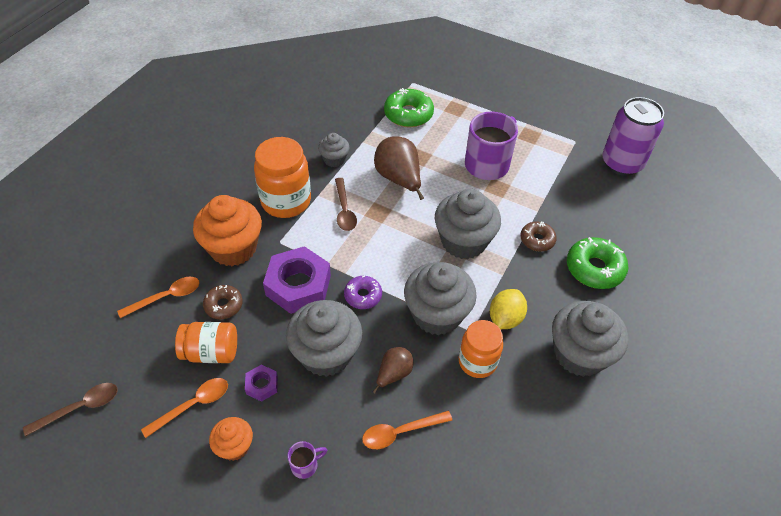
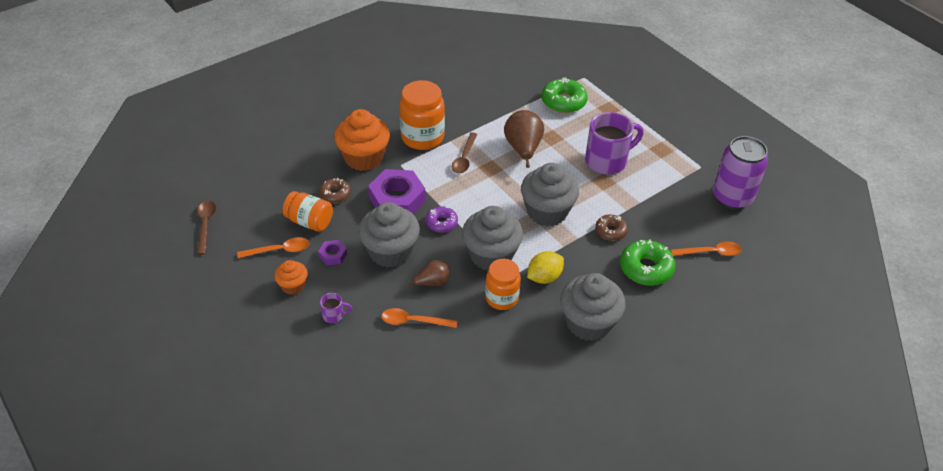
camera: 25 degrees right, 5 degrees down
(80, 408) = (206, 225): brown spoon -> brown spoon turned 90 degrees counterclockwise
(166, 297) = (298, 175): orange spoon -> orange spoon (710, 252)
(334, 159) = (479, 118): grey cupcake -> none

